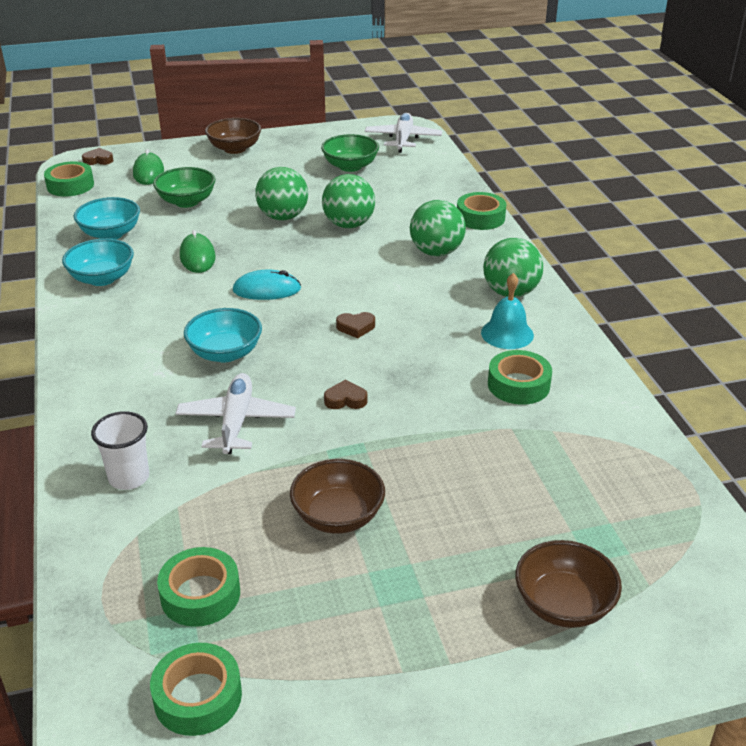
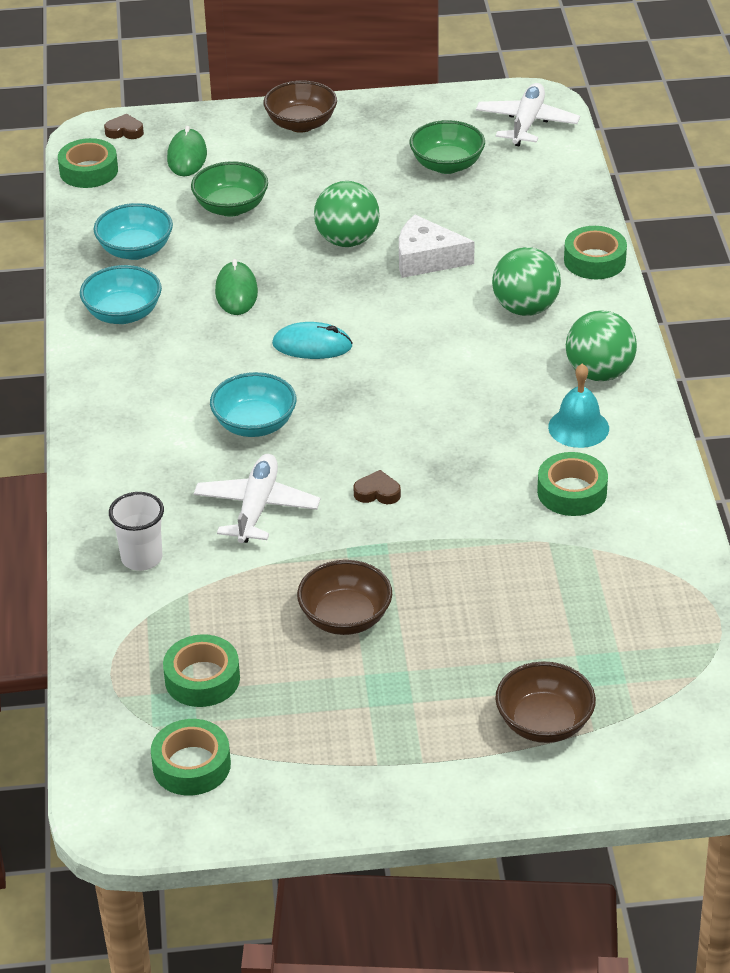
camera: 10 degrees right, 5 degrees up
(348, 225) = (426, 259): green ball -> white cheese
(356, 327) = (406, 404): brown heart -> none

